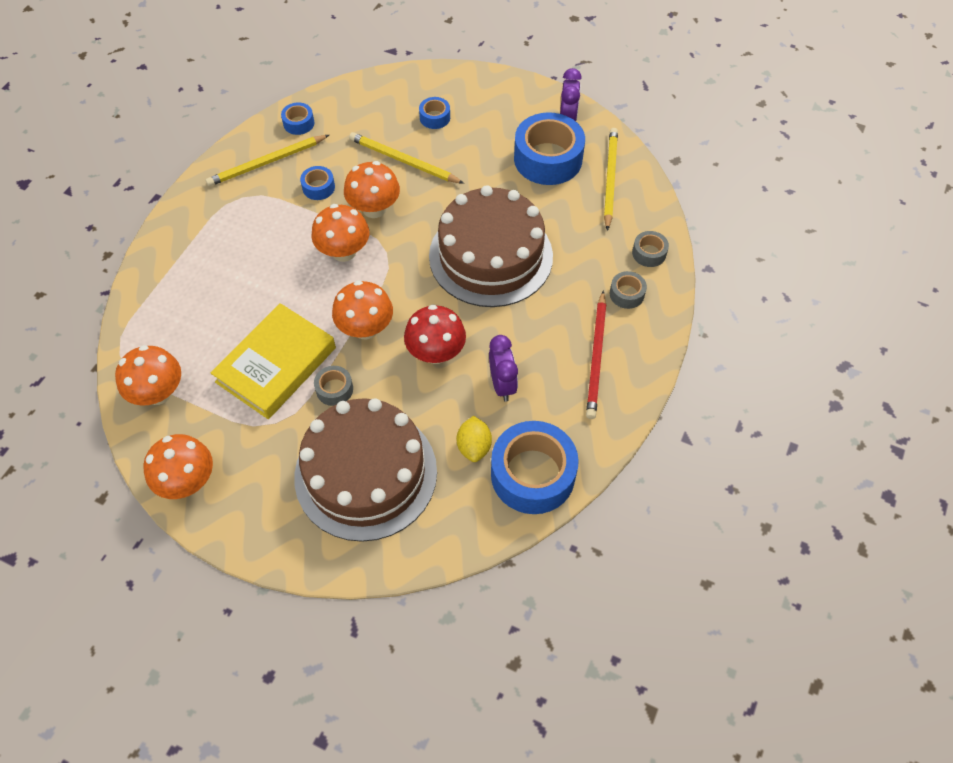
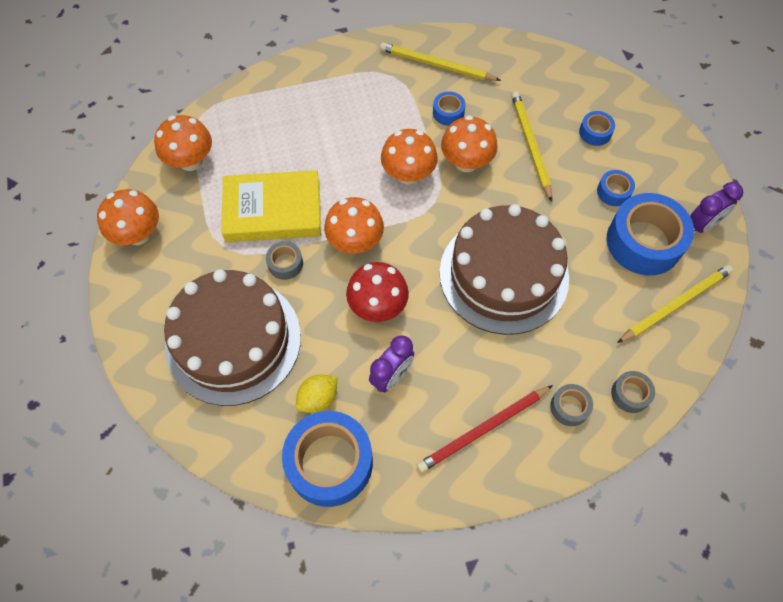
camera: 50 degrees right, 5 degrees up
(298, 123) = (492, 54): blue tape -> blue tape (613, 192)

